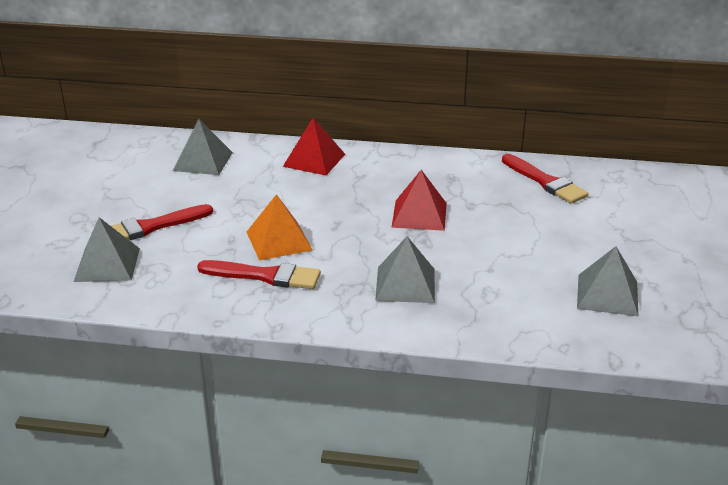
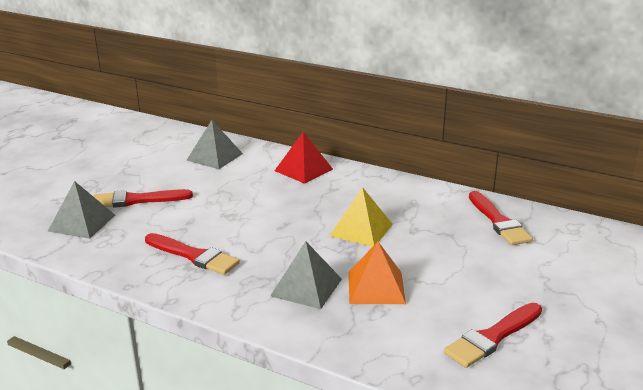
camera: 20 degrees right, 5 degrees down
(279, 241) = (226, 229): orange pyramid -> orange pyramid (376, 287)
(419, 215) = (361, 230): red pyramid -> yellow pyramid
(607, 294) = (492, 337): grey pyramid -> red brush

